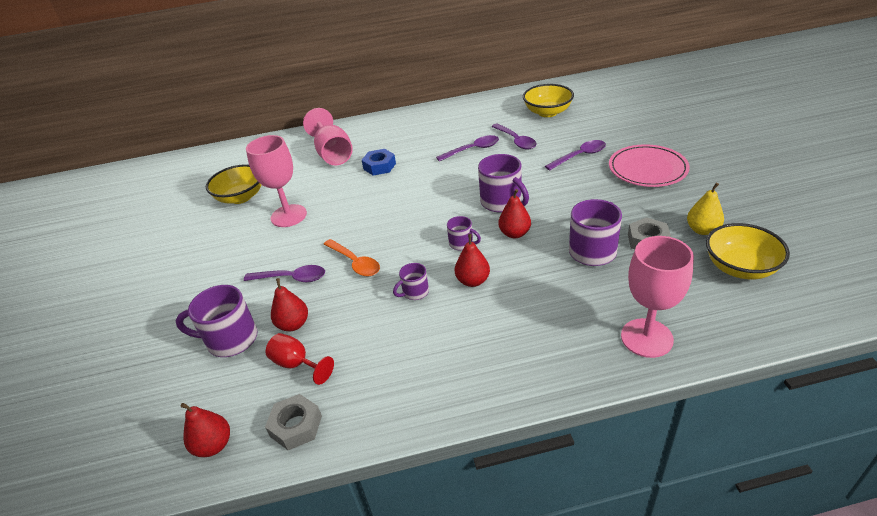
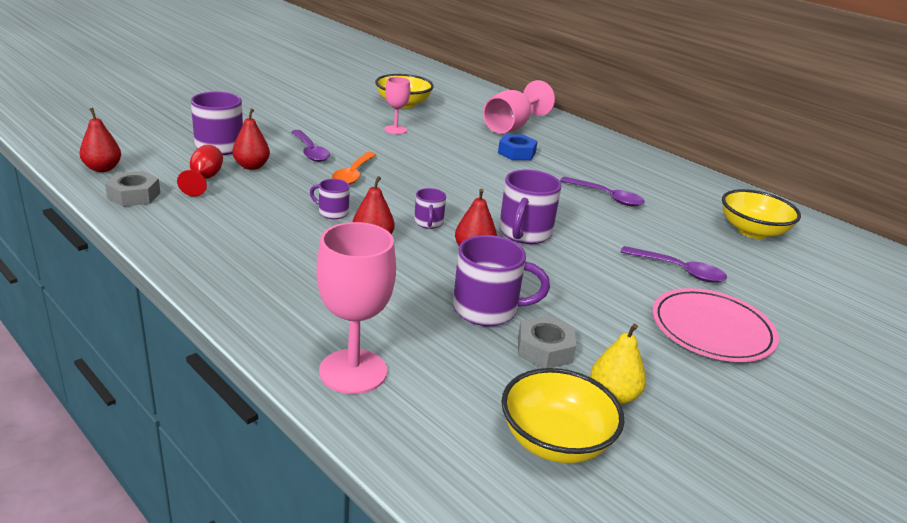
camera: 50 degrees right, 10 degrees down
(288, 216) = (395, 130): pink goblet -> pink goblet, size x0.59
(516, 141) = (659, 220): purple spoon -> none

